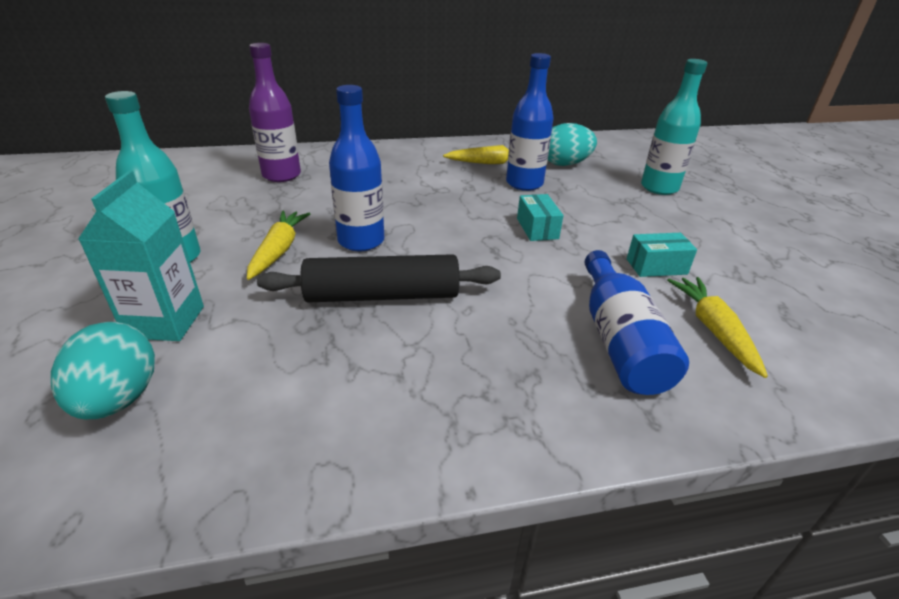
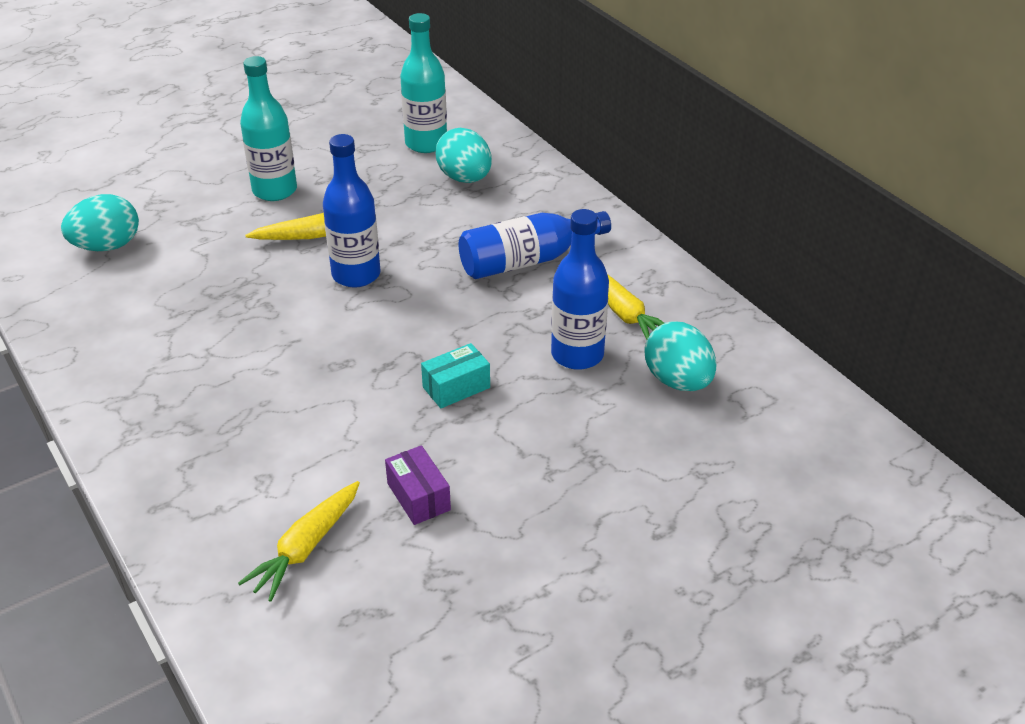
camera: 70 degrees right, 5 degrees up
(165, 322) = (190, 226): turquoise carton -> none
(281, 175) = (465, 178): purple bottle -> turquoise egg
(382, 296) = (269, 316): black rolling pin -> none
(619, 340) = (260, 477): blue bottle -> blue bottle (527, 260)
(656, 266) = (418, 497): turquoise box -> purple box
(659, 188) = (664, 488): turquoise bottle -> turquoise bottle (426, 143)
(713, 330) = (306, 547): yellow carrot -> yellow carrot turned 150 degrees clockwise

